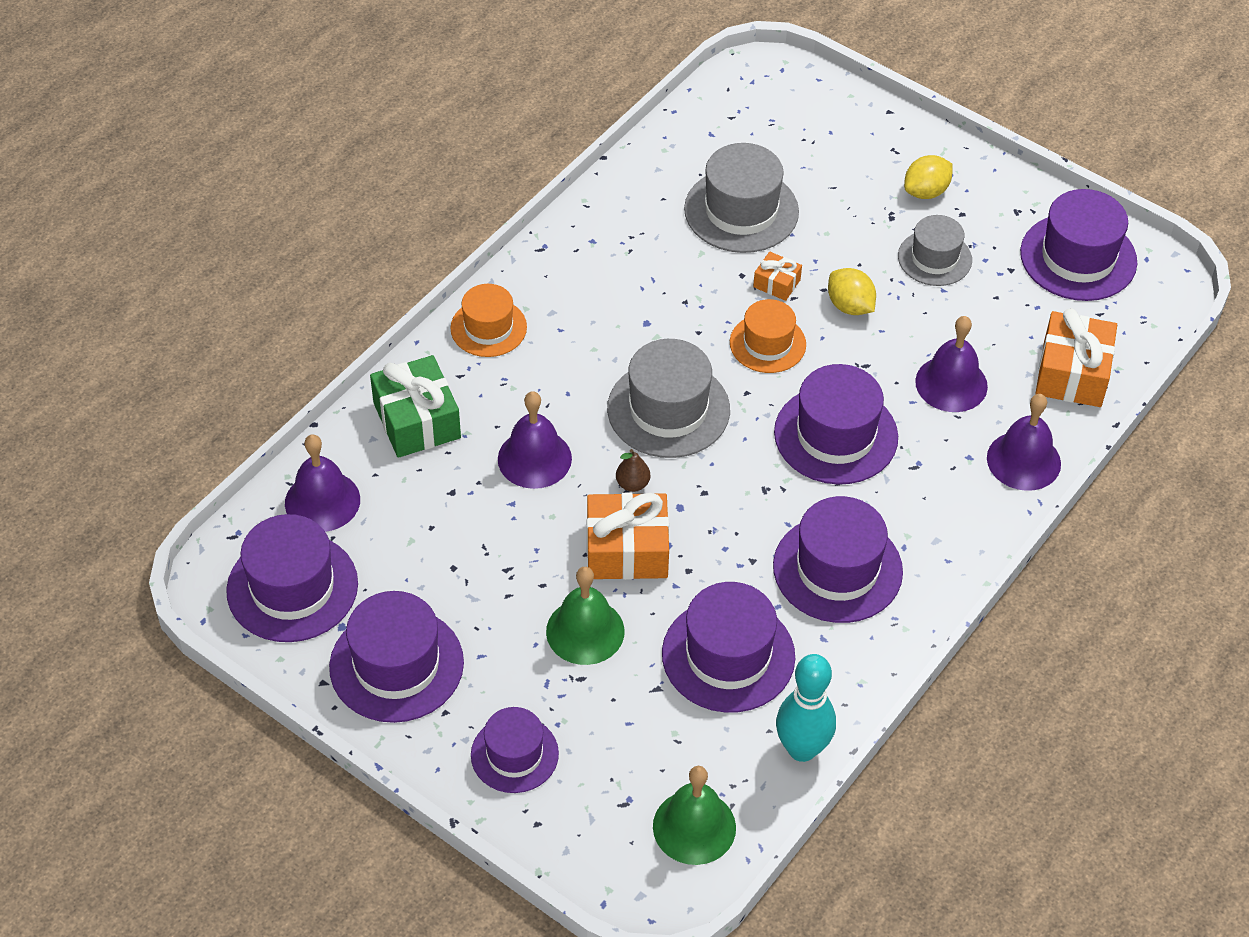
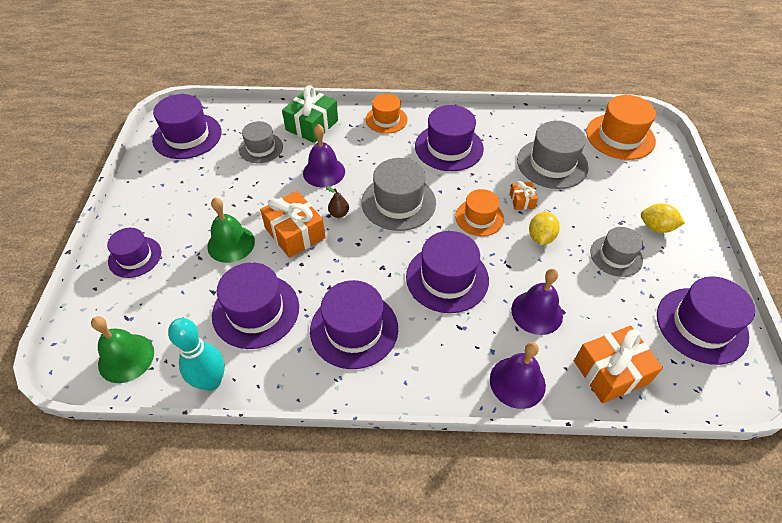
camera: 55 degrees right, 0 degrees up
(322, 501) = (242, 121): purple bell -> none
(396, 665) = (165, 189): purple hat -> purple hat (449, 147)
(411, 507) = (261, 148): none -> grey hat
(756, 111) = (620, 137): none -> orange hat

